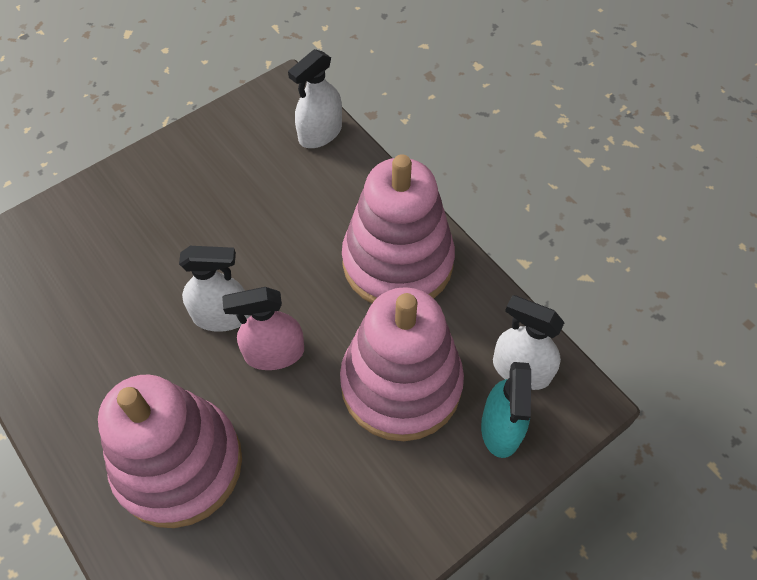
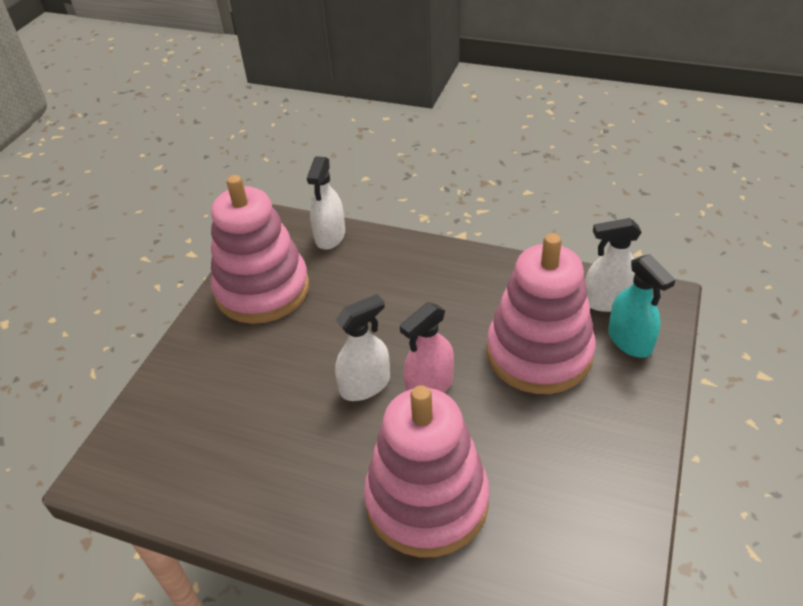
camera: 30 degrees left, 15 degrees down
(397, 262) = (463, 284): pink stacking toy -> pink stacking toy (262, 290)

